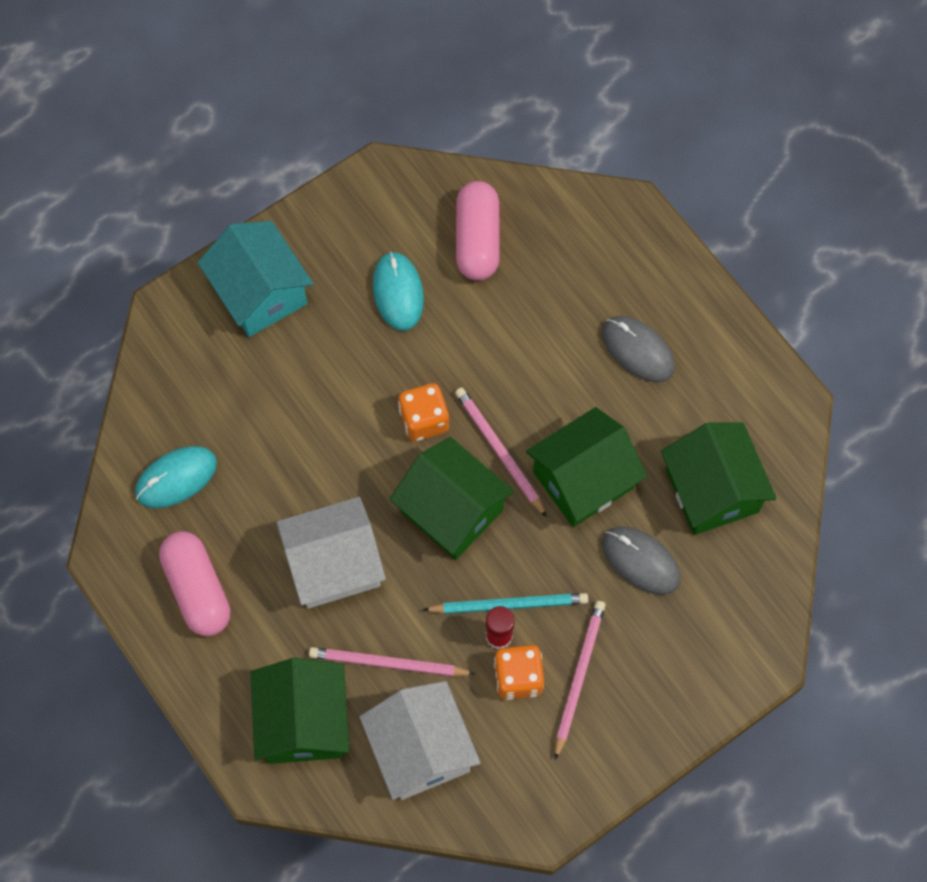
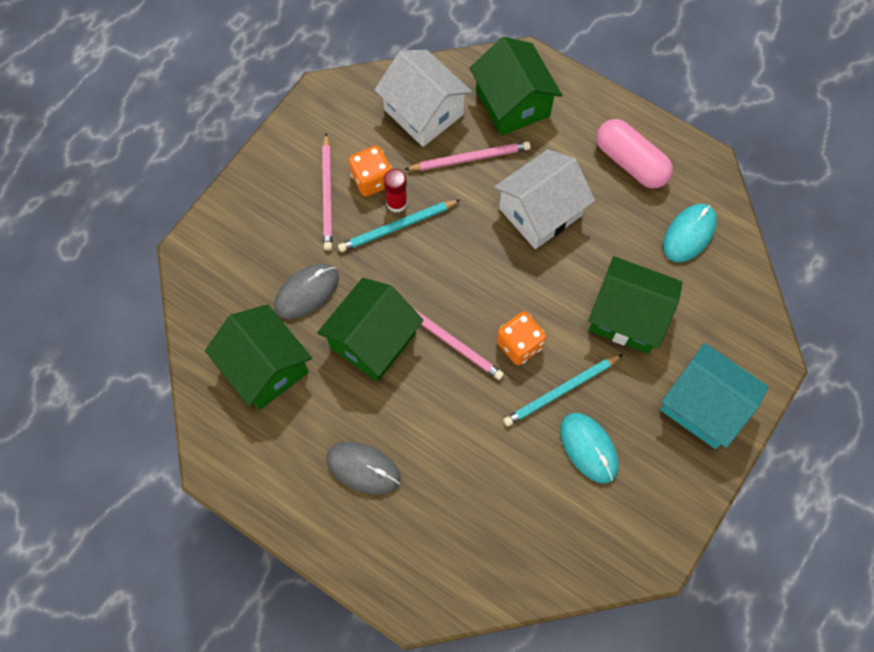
camera: 160 degrees right, 0 degrees up
(401, 357) = (561, 391): none -> turquoise pencil
(452, 511) = (467, 281): green house -> green house (627, 316)
(477, 240) = (541, 524): pink capsule -> none
(640, 561) = (306, 292): grey mouse -> grey mouse turned 60 degrees counterclockwise

